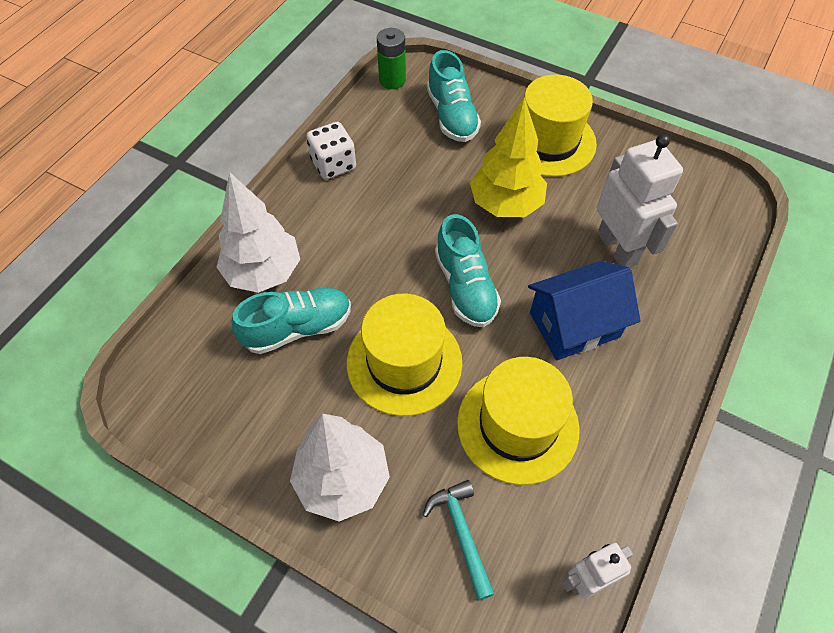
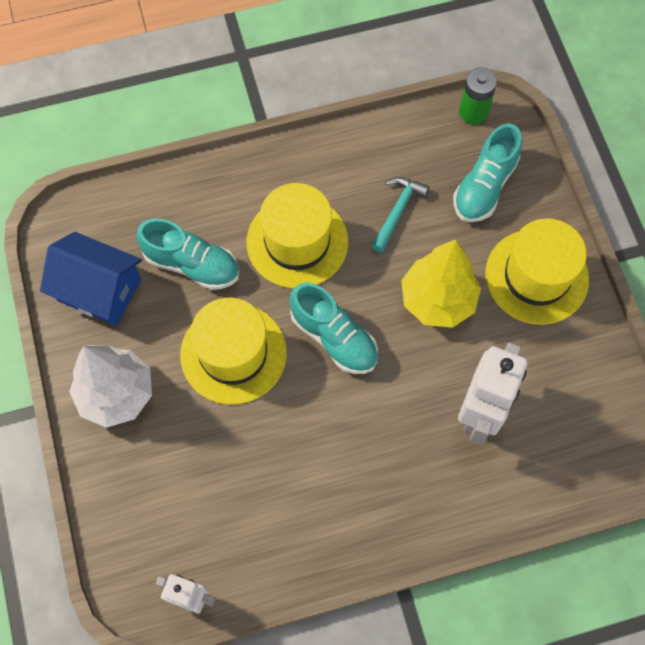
camera: 45 degrees right, 10 degrees up
(263, 273) = (211, 201): white tree -> none
(333, 164) = (346, 153): white dice -> none
(461, 533) = (150, 495): turquoise hammer -> turquoise hammer (398, 211)
(465, 287) = (334, 337): turquoise shoe -> turquoise shoe turned 75 degrees counterclockwise
(517, 425) = (258, 466): yellow hat -> yellow hat (297, 242)
(574, 325) = (377, 437): blue house -> blue house (99, 290)

